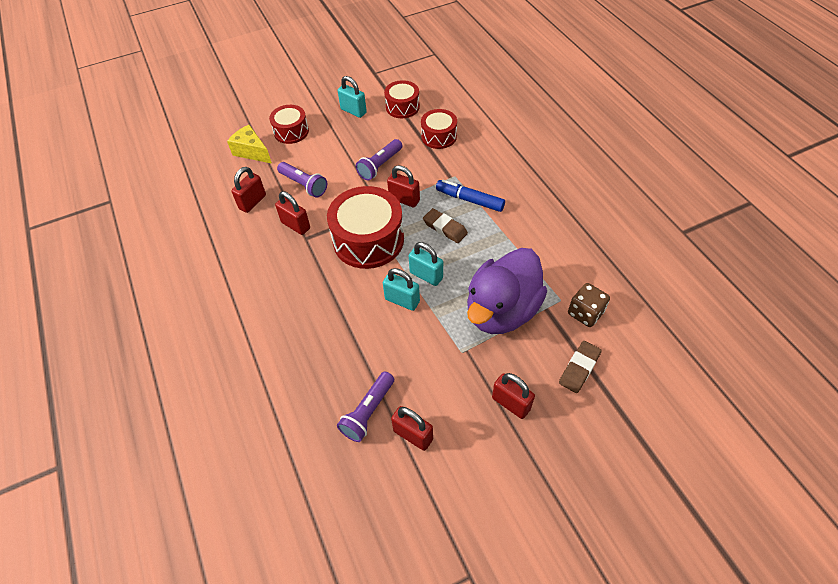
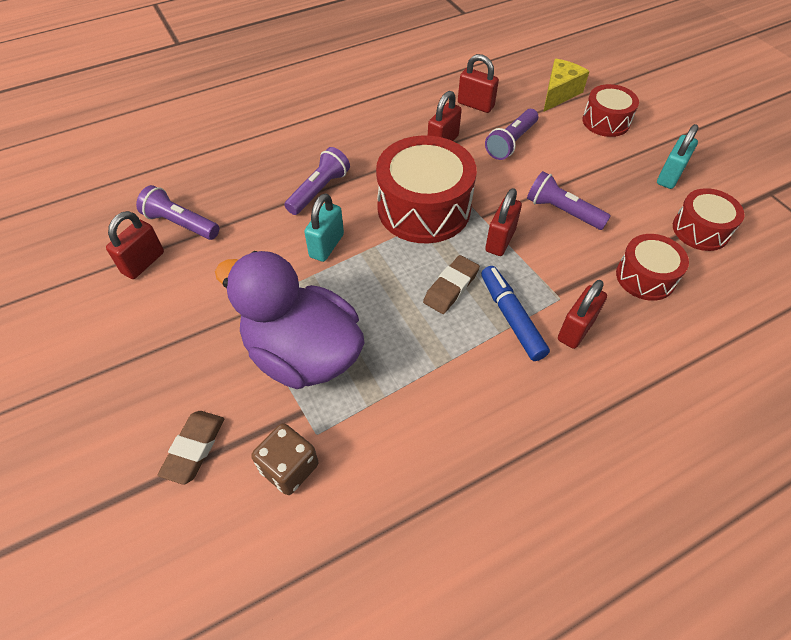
camera: 85 degrees right, 0 degrees up
(340, 308) = (319, 190): none -> purple flashlight
(426, 275) = (366, 268): turquoise padlock -> none
(469, 200) = (511, 317): blue marker -> blue marker turned 45 degrees counterclockwise
(511, 403) = (159, 359): red padlock -> red padlock (576, 329)
(579, 368) = (194, 448): brown eraser -> brown eraser turned 75 degrees clockwise

